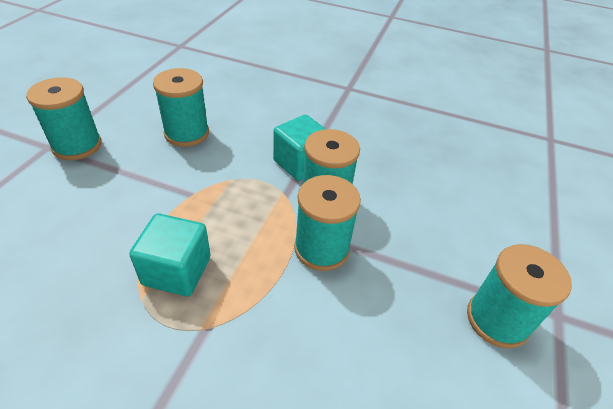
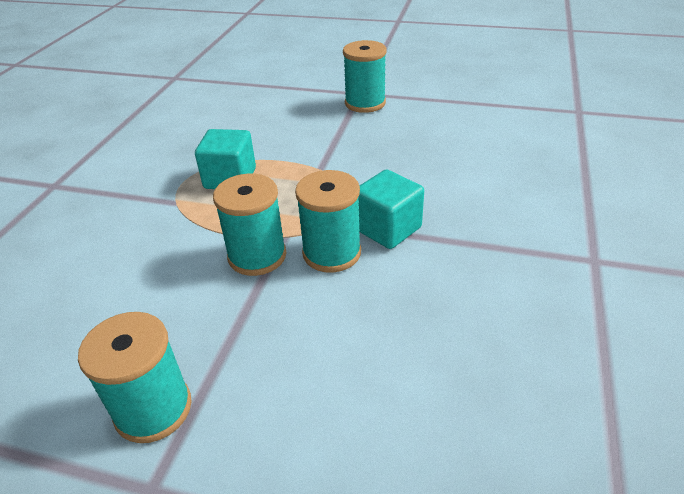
camera: 90 degrees right, 5 degrees down
(187, 133) = (407, 148): turquoise spool -> none

